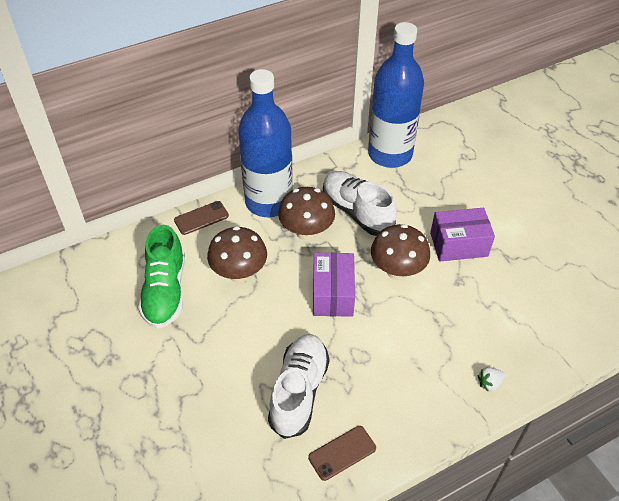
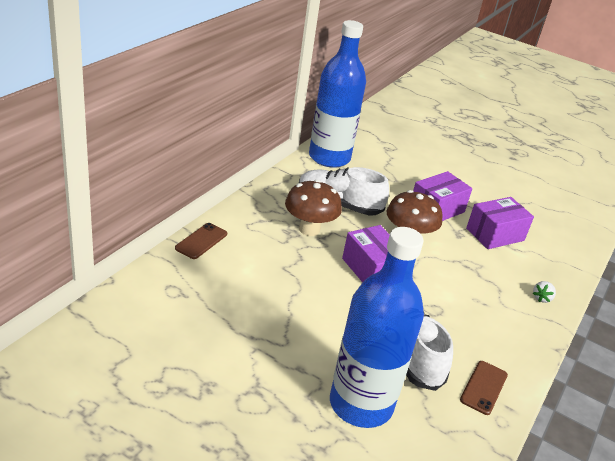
camera: 35 degrees left, 15 degrees down
(165, 291) = (216, 311): green shoe -> none
(239, 273) = (276, 276): brown mushroom -> none
(268, 202) = (255, 214): blue bottle -> blue bottle (361, 404)
(501, 293) = (495, 234): none -> purple box

